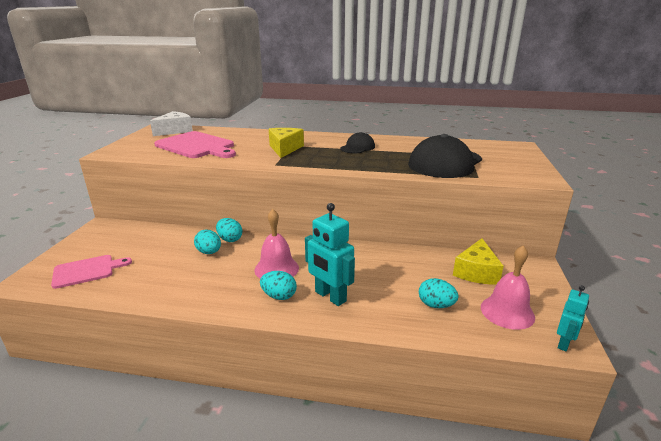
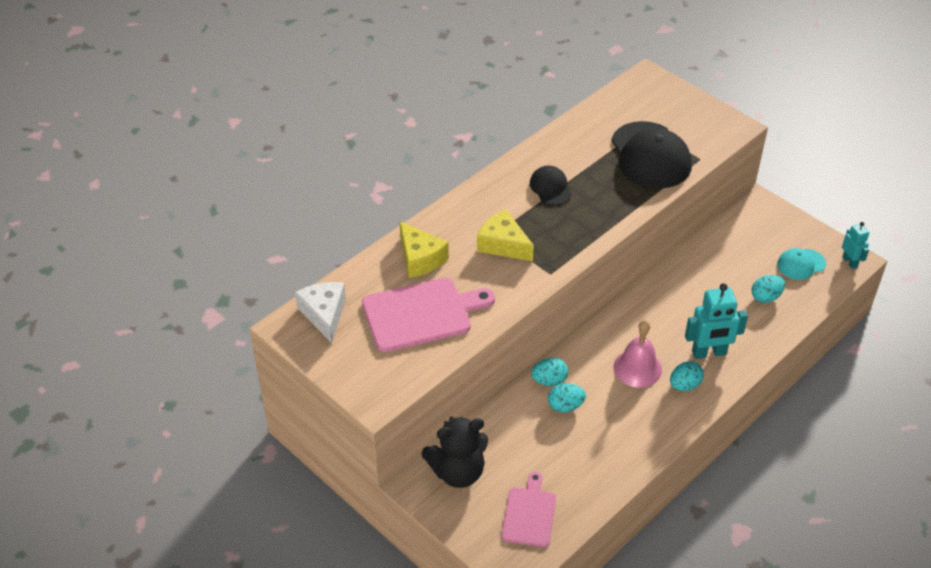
camera: 55 degrees left, 20 degrees up
(119, 235) = (458, 472): none -> black teddy bear
(476, 272) = (741, 244): yellow cheese -> yellow cheese (420, 259)
(507, 312) = (801, 264): pink bell -> turquoise cap

